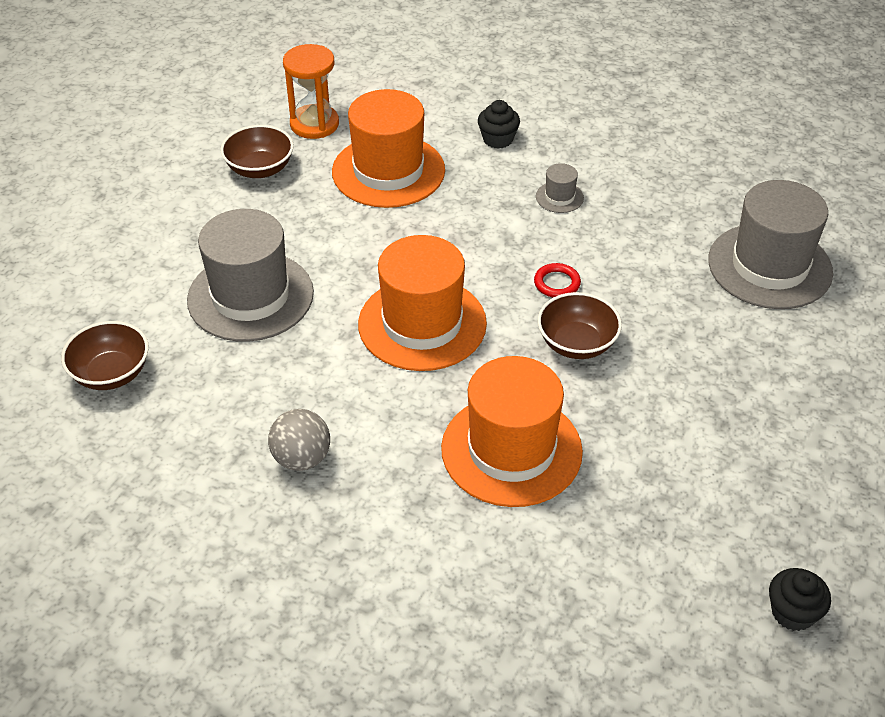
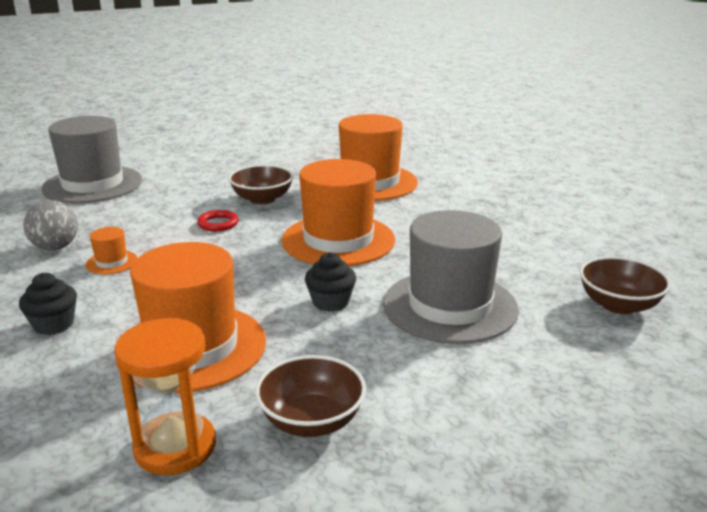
camera: 140 degrees left, 20 degrees down
(301, 458) = (497, 218): grey ball -> grey ball (55, 247)
(559, 197) = (111, 262): grey hat -> orange hat
(792, 612) = (329, 122): black cupcake -> black cupcake (330, 302)

